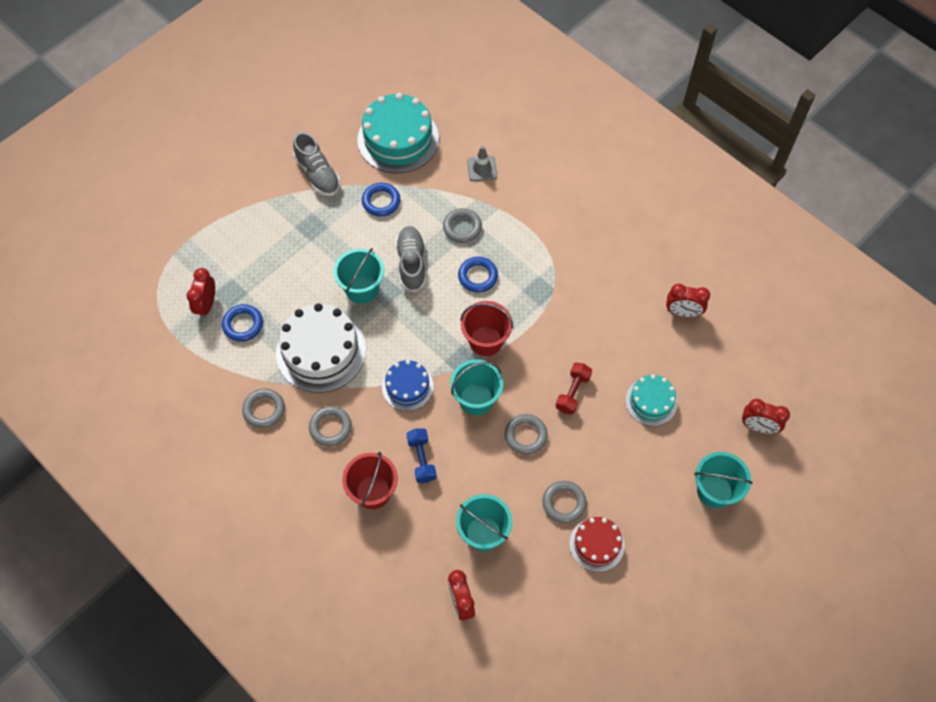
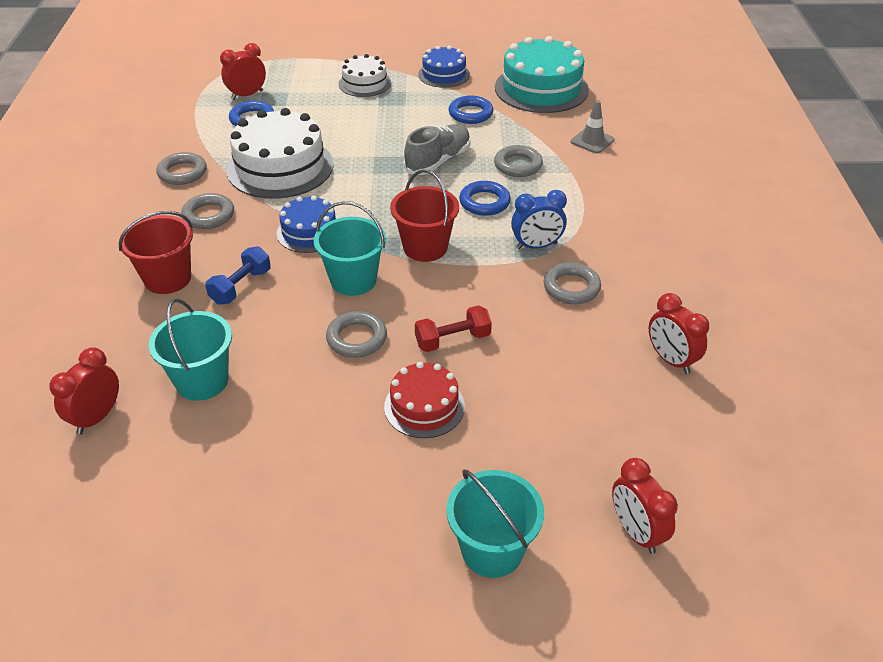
camera: 45 degrees right, 20 degrees down
(274, 227) = (364, 83): none -> white cake
(318, 174) = (444, 74): grey shoe -> blue cake
(362, 289) = (372, 152): turquoise bucket -> none
(542, 287) = (536, 246): none -> blue clock
(564, 503) = (311, 420): grey ring -> grey ring (571, 287)
(596, 544) = (289, 484): red cake -> red cake (424, 406)
(651, 401) = (528, 408): turquoise cake -> none

